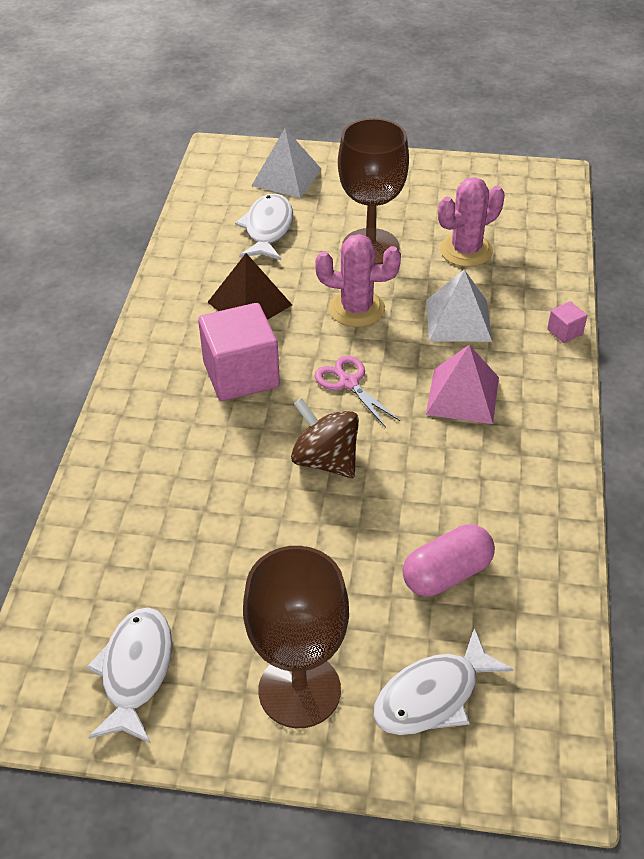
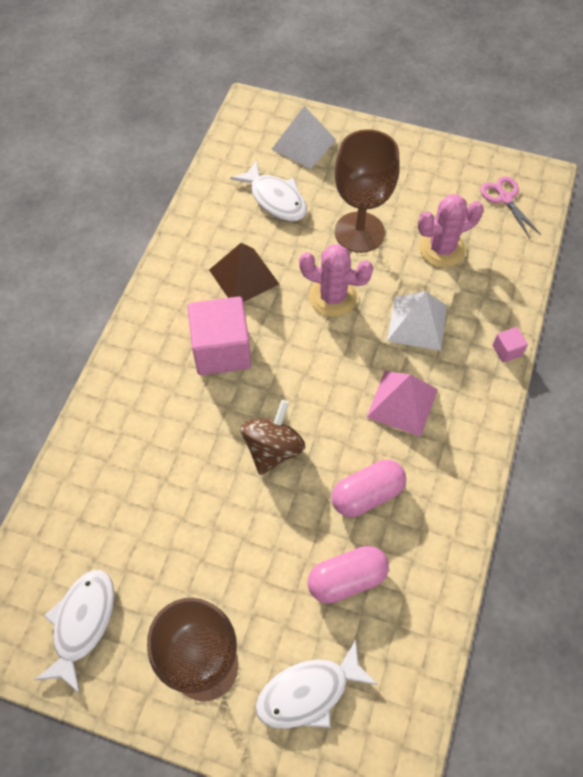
camera: 10 degrees right, 15 degrees up
(267, 229) = (275, 199): white fish -> white fish turned 120 degrees clockwise
(325, 460) = (273, 449): brown spinning top -> brown spinning top turned 60 degrees clockwise
(348, 382) = (308, 373): pink scissors -> pink scissors (504, 198)
(447, 488) = (367, 494): none -> pink capsule

